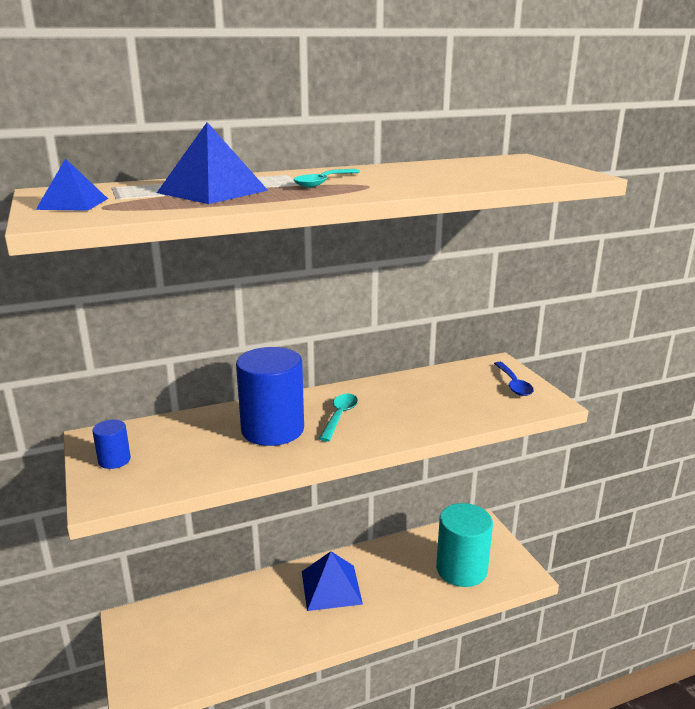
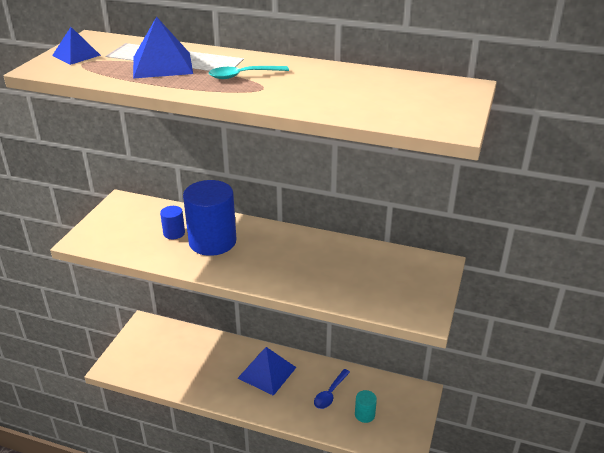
camera: 40 degrees right, 10 degrees up
(114, 460) = (112, 220): blue cylinder -> blue cylinder (174, 233)
(339, 416) = (263, 252): turquoise spoon -> none
(461, 569) = (364, 414): turquoise cylinder -> turquoise cylinder, size x0.46
(513, 384) = (422, 288): blue spoon -> blue spoon (330, 393)

